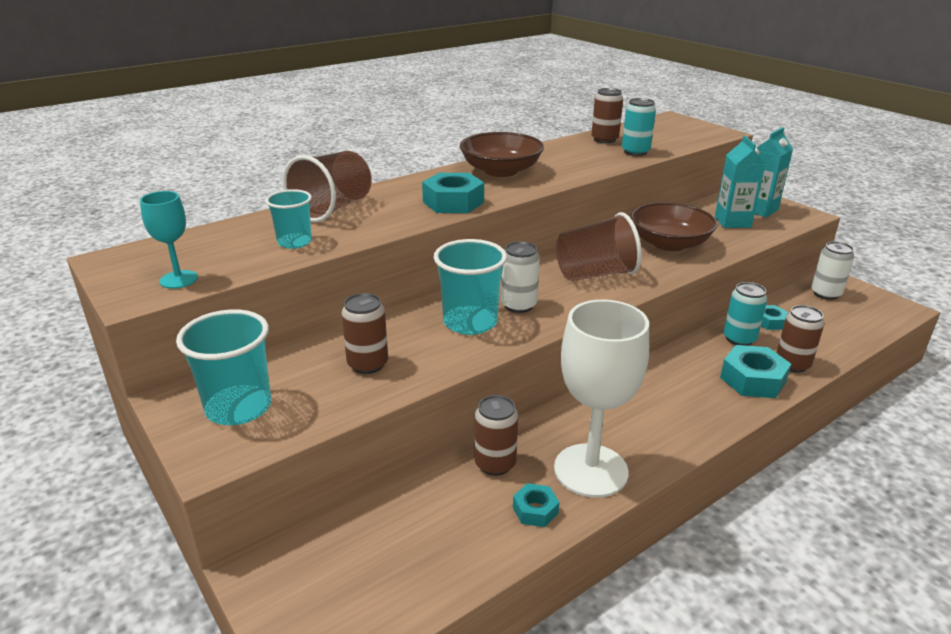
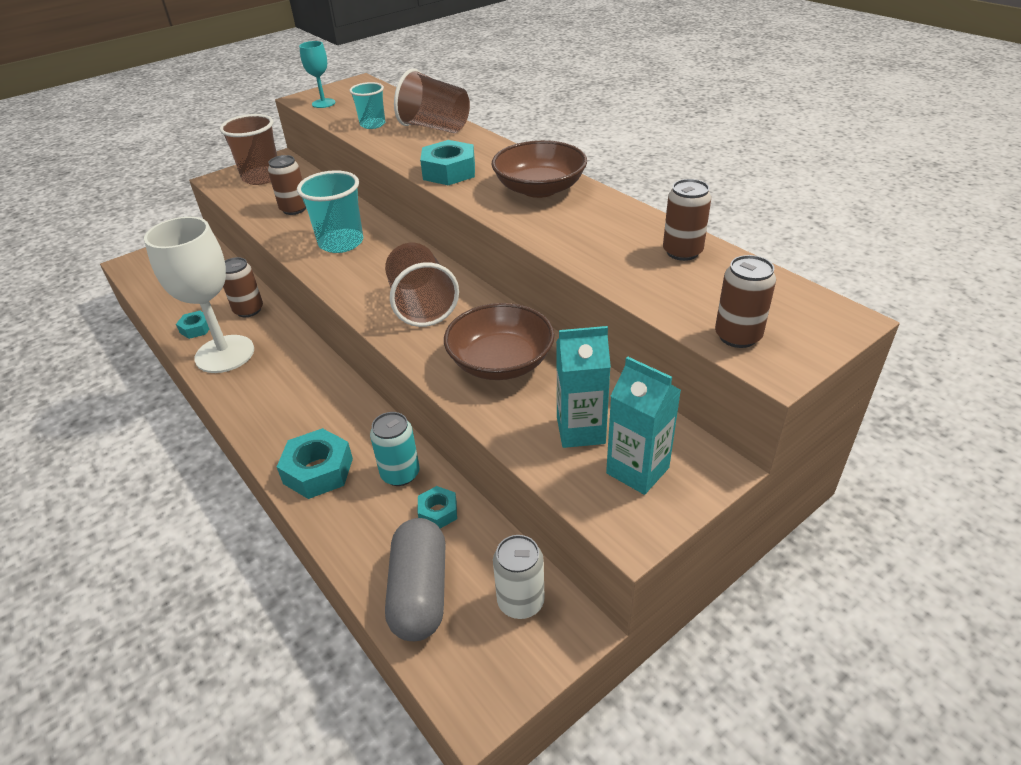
camera: 90 degrees right, 10 degrees up
(238, 408) = (261, 177): turquoise cup -> brown cup
(518, 305) = (365, 264): white can -> none
(635, 152) = (634, 274): turquoise can -> none
(792, 364) = (340, 513): brown can -> brown can (737, 336)
(842, 327) = (419, 592): none -> grey capsule

